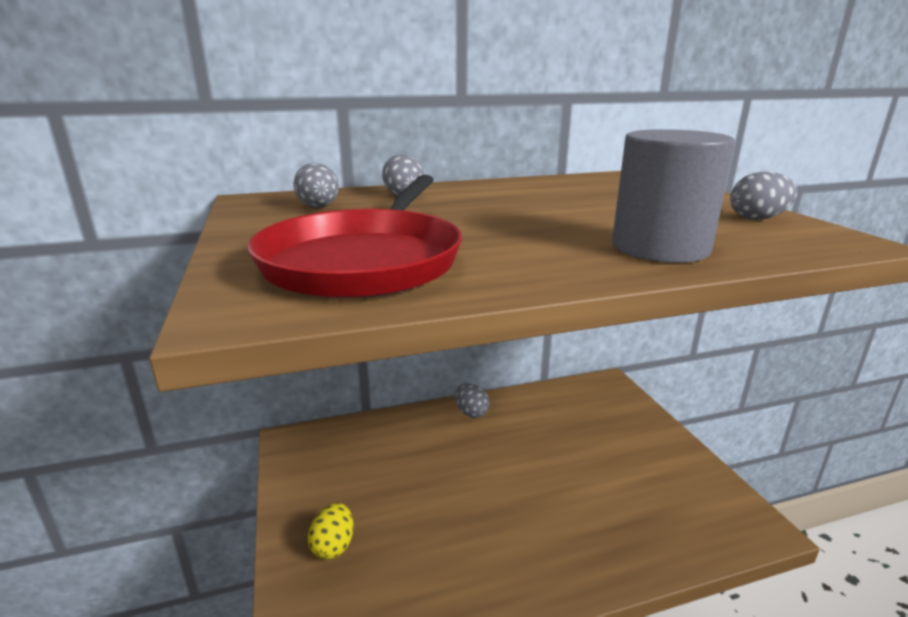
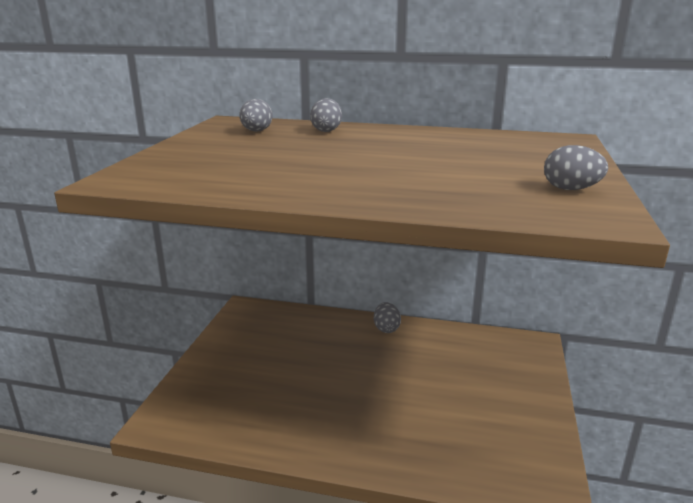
camera: 30 degrees right, 0 degrees up
(333, 546) = (219, 377): yellow egg -> none
(365, 260) = (218, 167): red pan -> none
(660, 247) = (422, 194): grey cylinder -> none

